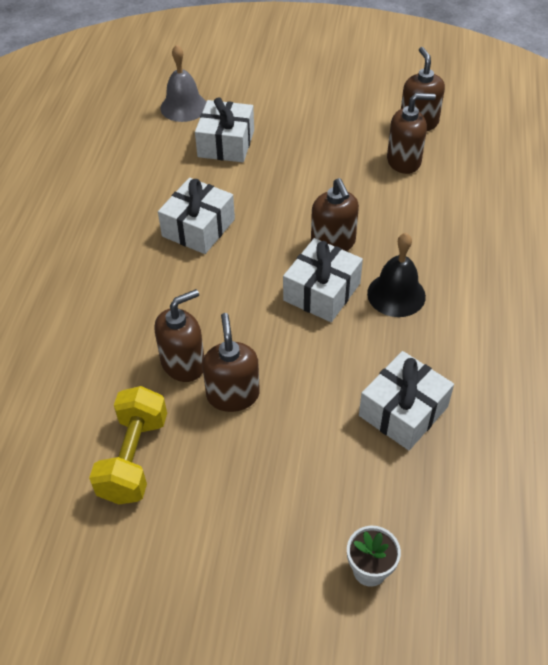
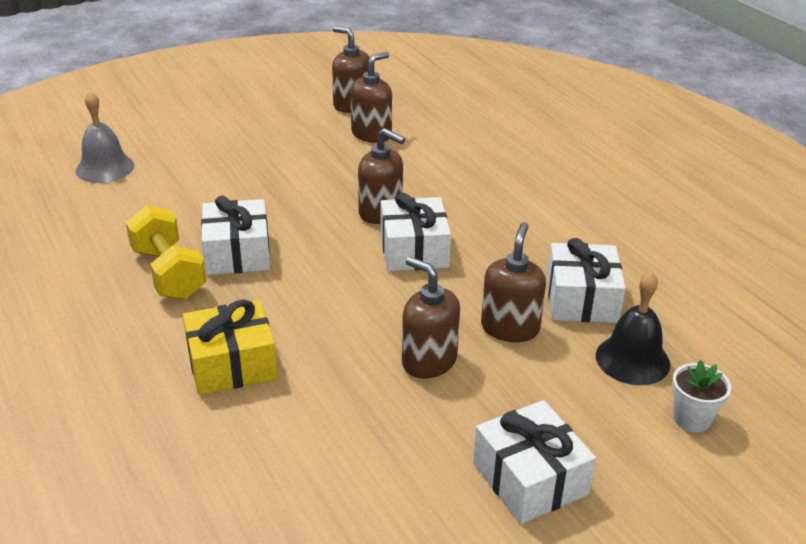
camera: 40 degrees left, 15 degrees down
(110, 319) = (232, 364): none -> yellow gift
(134, 458) = (396, 459): yellow dumbbell -> yellow dumbbell (169, 273)
(183, 363) = (353, 361): brown soap dispenser -> brown soap dispenser (510, 328)
(226, 143) = (187, 180): white gift -> white gift (530, 478)
(396, 294) = (478, 225): black bell -> black bell (632, 359)

